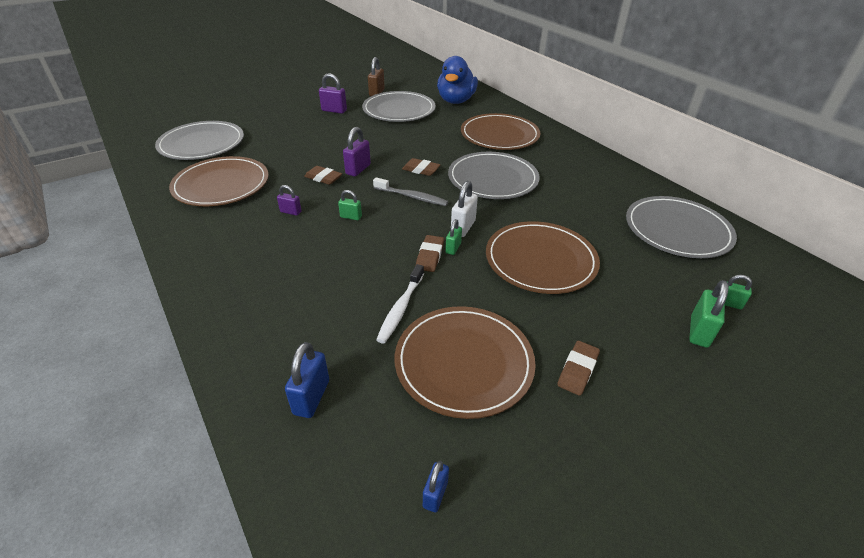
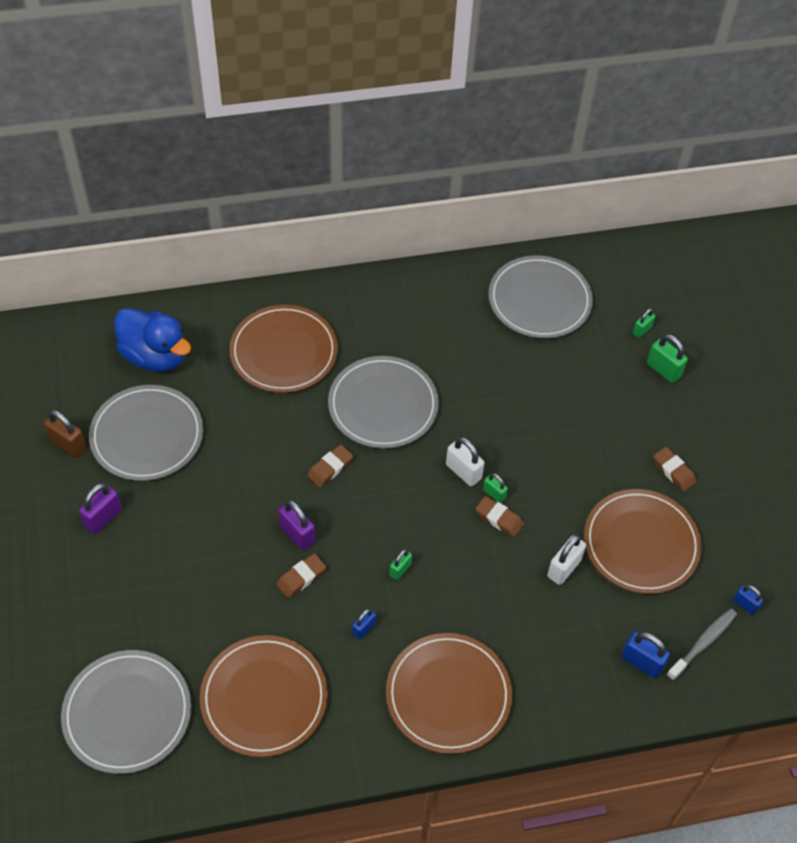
camera: 70 degrees left, 15 degrees up
(291, 212) = (363, 628): purple padlock -> blue padlock
(400, 308) = (564, 568): white toothbrush -> white padlock
(412, 197) = (386, 497): grey toothbrush -> grey toothbrush (703, 643)
(540, 260) = (540, 430): brown plate -> brown plate (448, 695)

